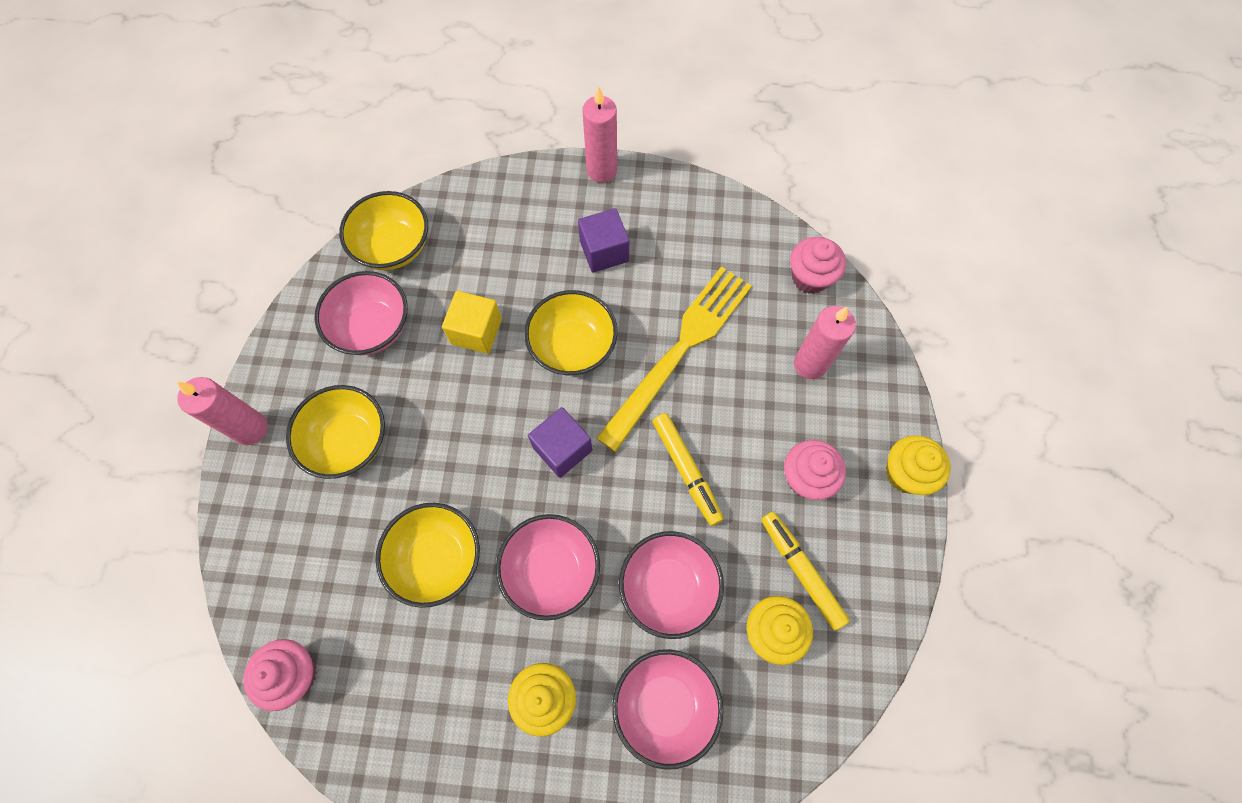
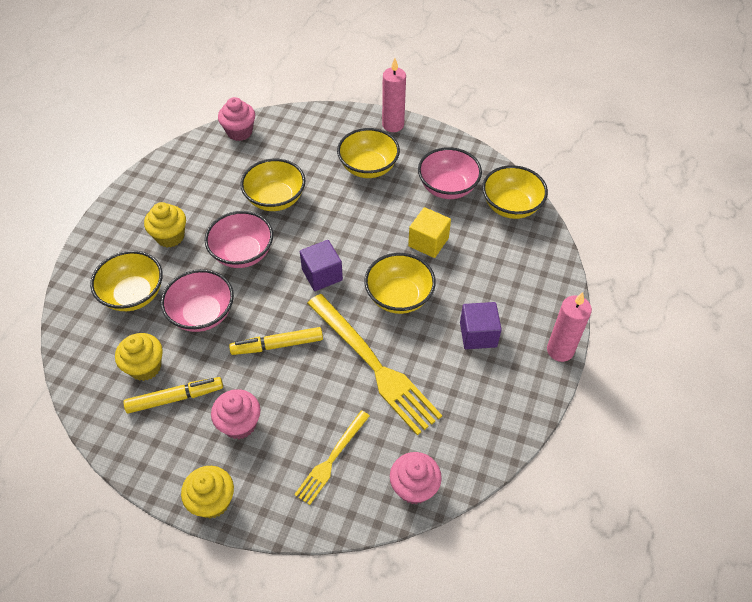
camera: 105 degrees right, 15 degrees down
(665, 705) = (133, 294): pink bowl -> yellow bowl
(810, 364) = (331, 459): pink candle -> yellow fork

